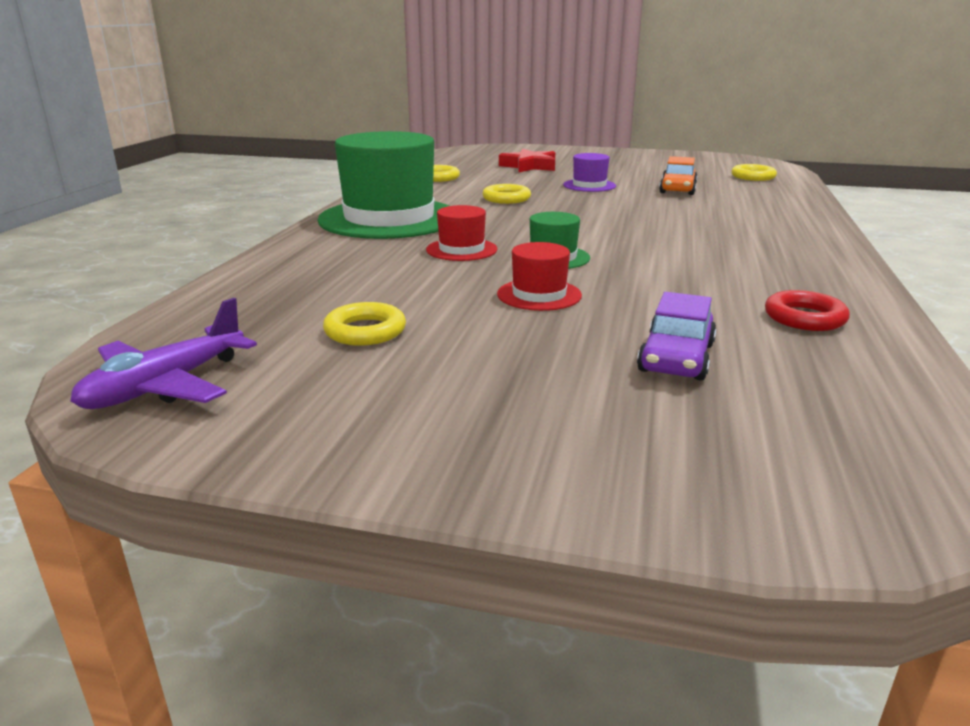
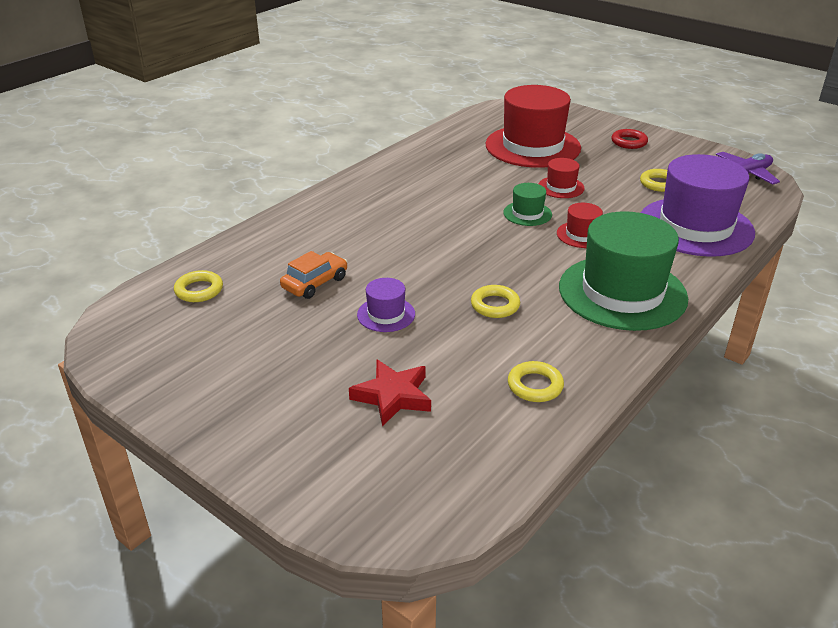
camera: 155 degrees left, 10 degrees up
(299, 280) = (695, 227): none -> purple hat
(676, 358) = (532, 146): purple car -> red hat
(804, 318) = (452, 150): red ring -> red ring (629, 142)

